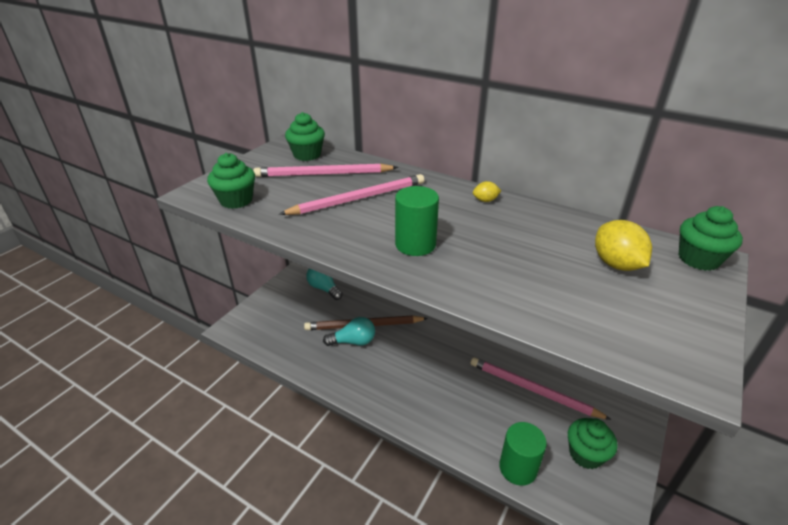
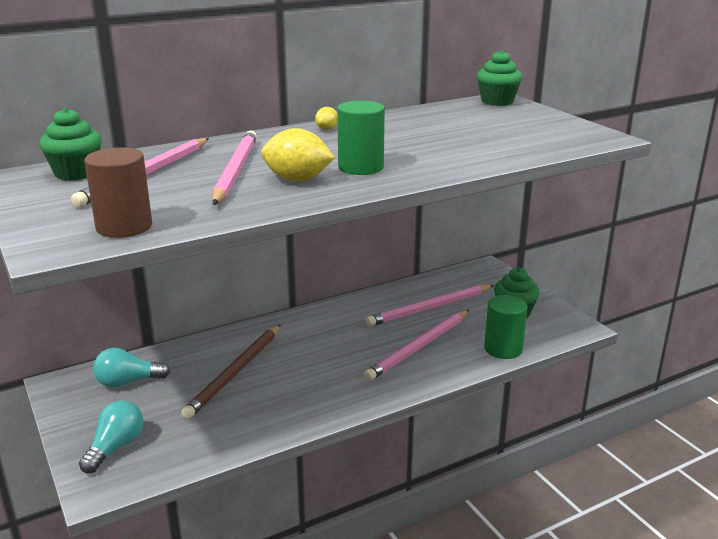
camera: 60 degrees left, 10 degrees down
(236, 200) = (124, 227): green cupcake -> brown cylinder
(353, 341) = (253, 388): turquoise light bulb -> turquoise light bulb (116, 447)
(470, 407) = (419, 347): none -> pink pencil
(616, 264) = (476, 120): yellow lemon -> yellow lemon (297, 179)

